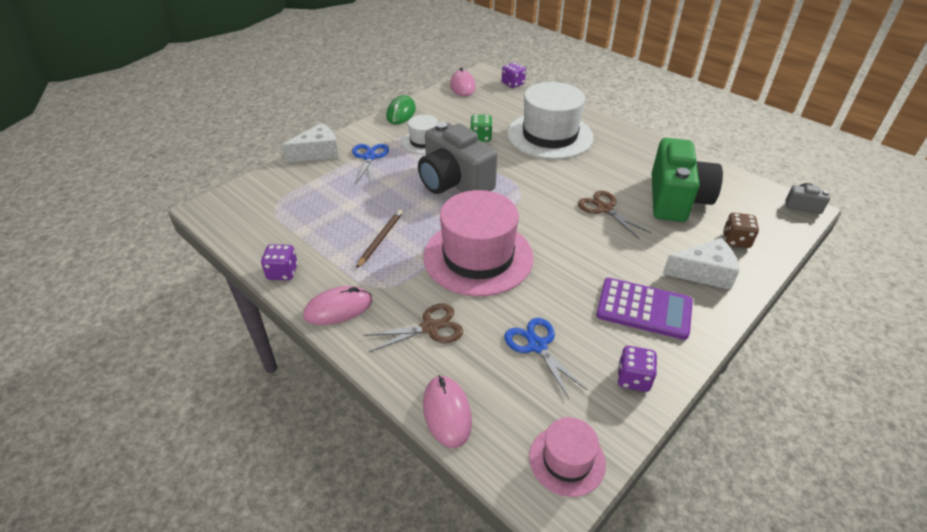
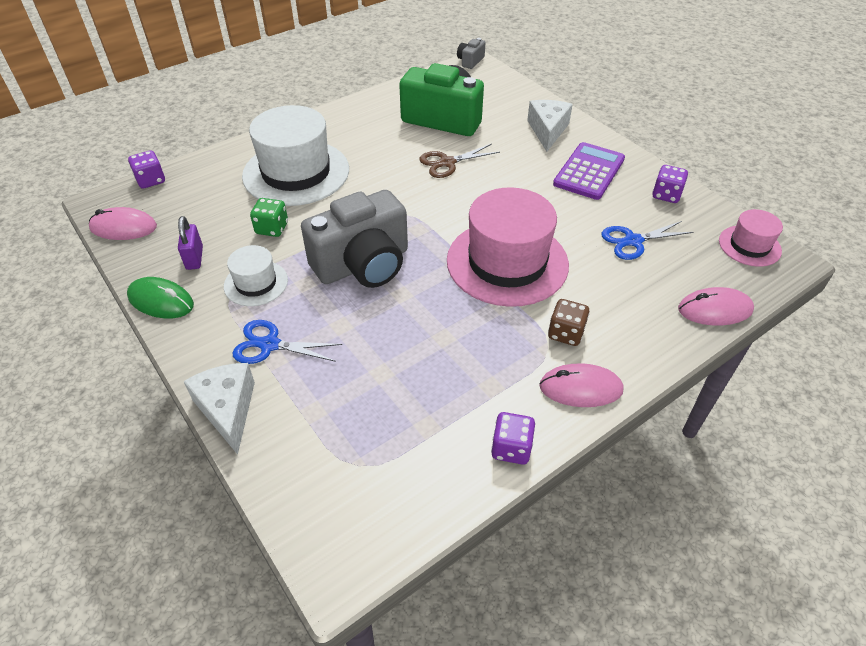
camera: 80 degrees left, 5 degrees up
(338, 308) = (580, 388): pink mouse -> pink mouse turned 75 degrees counterclockwise
(380, 239) = (461, 342): brown pencil -> none
(430, 327) = (610, 311): brown scissors -> none
(442, 115) = (194, 258): none -> purple padlock
(736, 240) = (509, 104): brown dice -> brown dice (566, 333)

